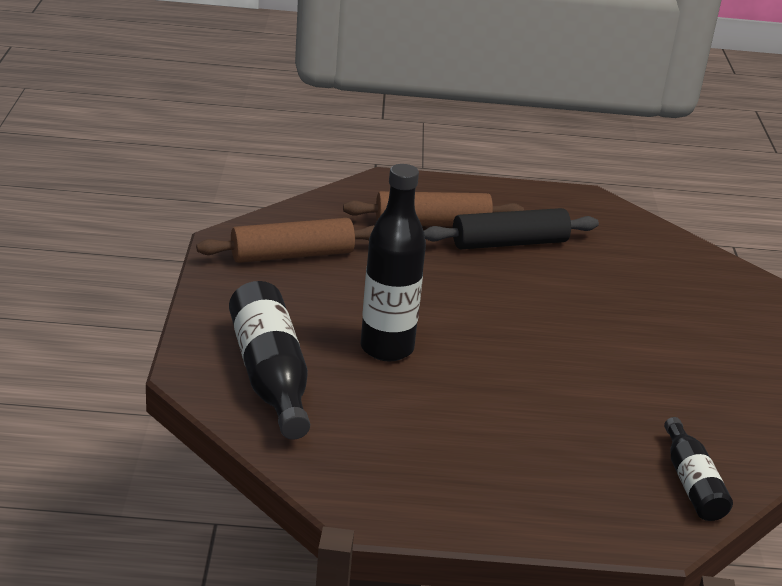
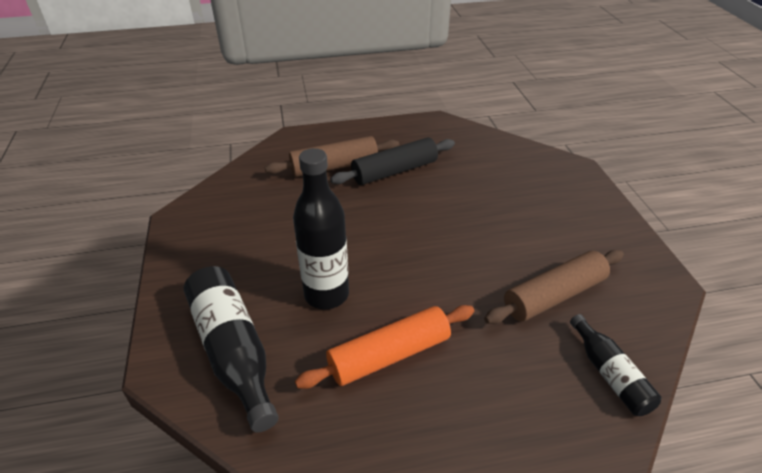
camera: 10 degrees left, 10 degrees up
(292, 255) = (233, 219): brown rolling pin -> brown rolling pin (554, 296)
(443, 414) = (389, 355): none -> orange rolling pin

